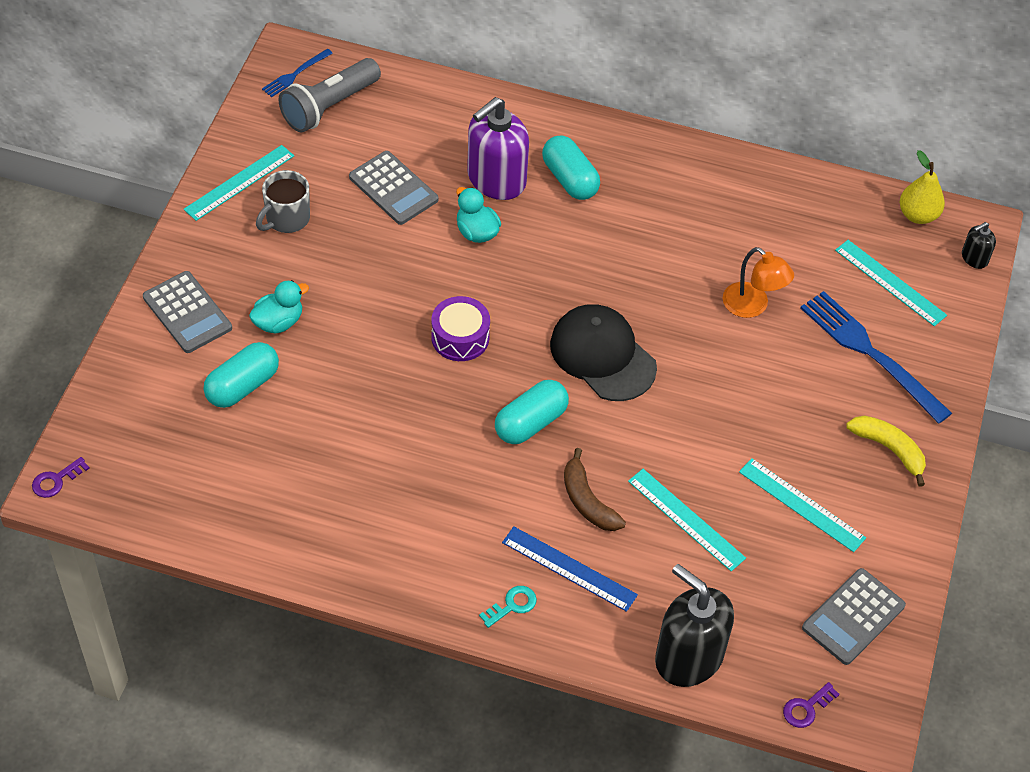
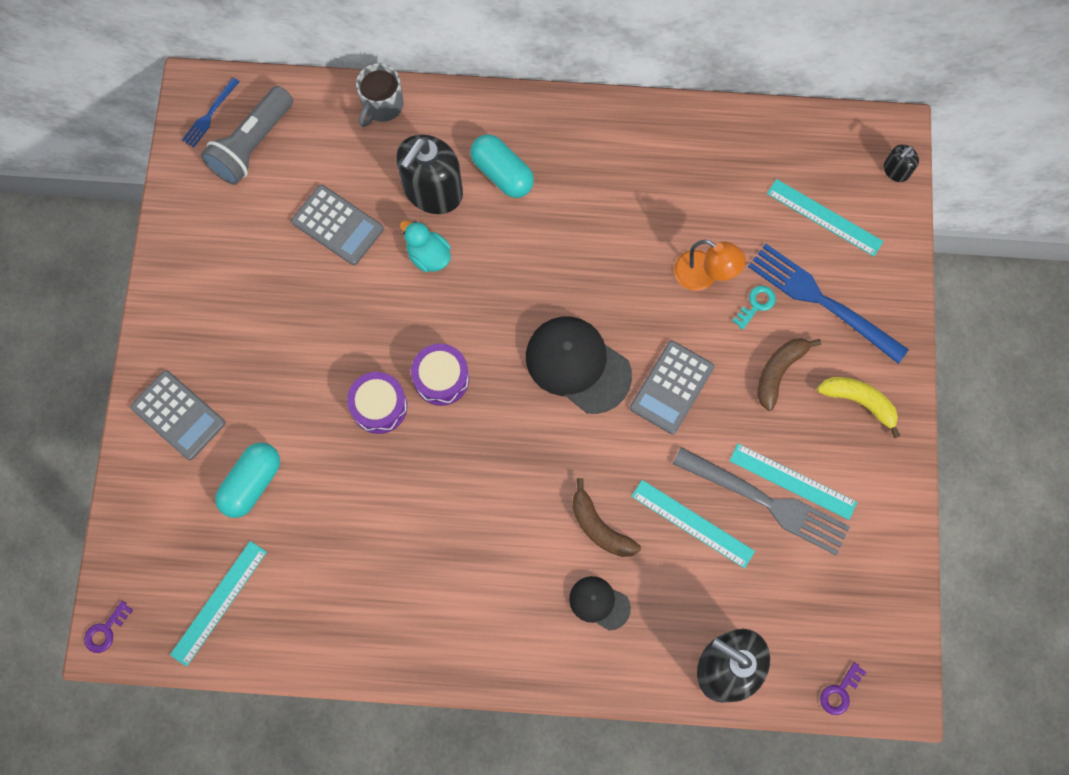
camera: 10 degrees left, 20 degrees up
(239, 182) = (189, 254): turquoise ruler -> turquoise ruler (219, 603)
(278, 322) = (267, 404): turquoise duck -> none
(287, 218) = (245, 285): grey mug -> grey mug (382, 105)
(390, 348) = (379, 406): none -> purple drum
(496, 179) = (432, 191): purple soap dispenser -> black soap dispenser
(512, 605) = (557, 654): turquoise key -> turquoise key (756, 304)
(531, 423) = (528, 456): turquoise capsule -> none
(569, 569) = (599, 603): blue ruler -> black cap
(770, 518) = (767, 502): none -> grey fork
(810, 405) = (779, 371): none -> brown banana
(853, 617) = (862, 587): grey calculator -> grey calculator (672, 387)
(917, 215) = (835, 134): yellow pear -> none

